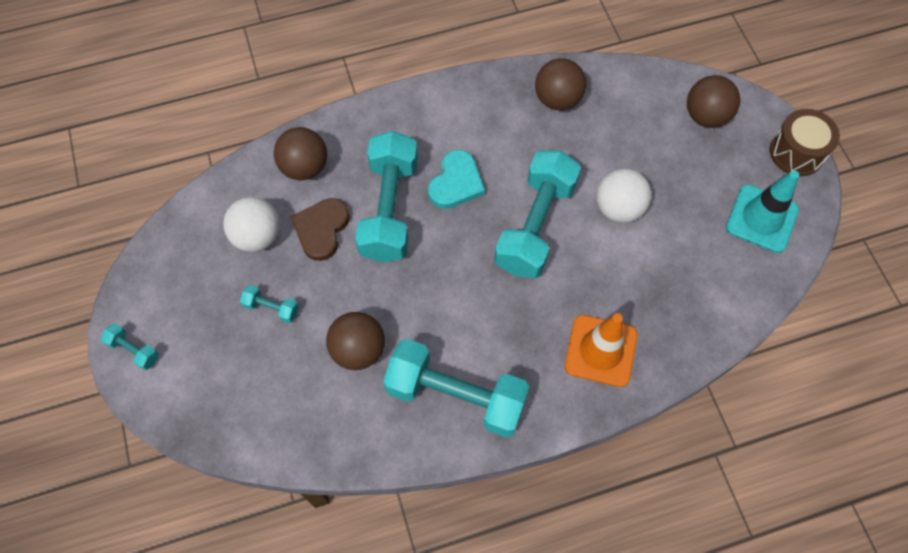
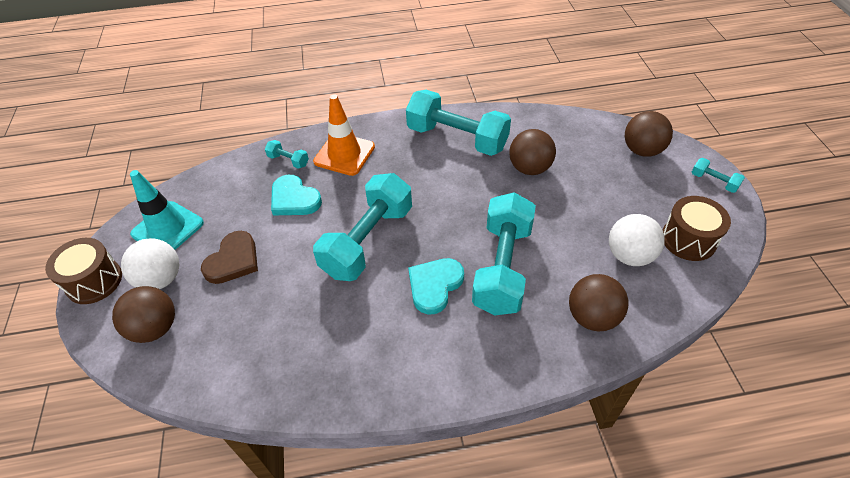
camera: 170 degrees left, 15 degrees down
(190, 262) = (688, 239): none -> brown drum
(271, 308) = (604, 200): turquoise dumbbell -> turquoise dumbbell (288, 160)
(321, 229) = (568, 256): brown heart -> brown heart (233, 260)
(557, 99) = (304, 366): brown ball -> brown ball (642, 150)
(618, 208) = (287, 248): white ball -> white ball (161, 279)
(637, 272) = (294, 199): none -> turquoise heart

